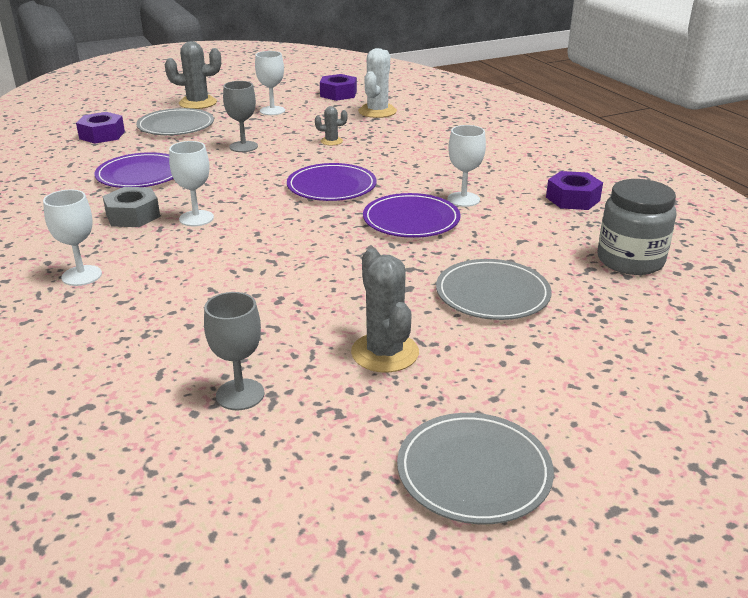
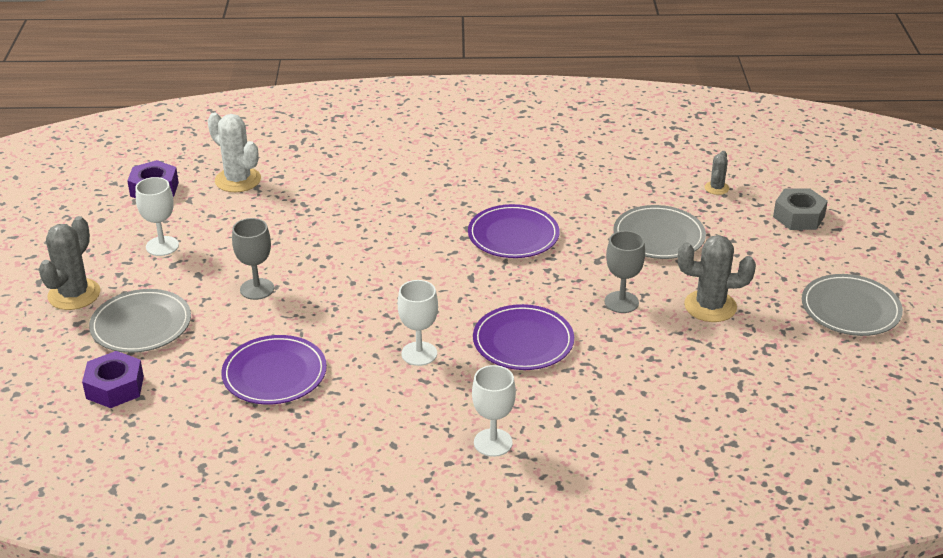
camera: 65 degrees left, 5 degrees up
(133, 215) = (381, 394): grey nut -> grey nut (798, 216)
(240, 394) = (729, 383): grey goblet -> grey goblet (621, 302)
(331, 141) = (296, 230): grey cactus -> grey cactus (716, 188)
(331, 186) = (410, 258): purple plate -> purple plate (523, 341)
(463, 199) = (494, 198): white goblet -> none
(572, 199) = (534, 147): purple nut -> none
(630, 260) = (648, 163): grey jar -> none

